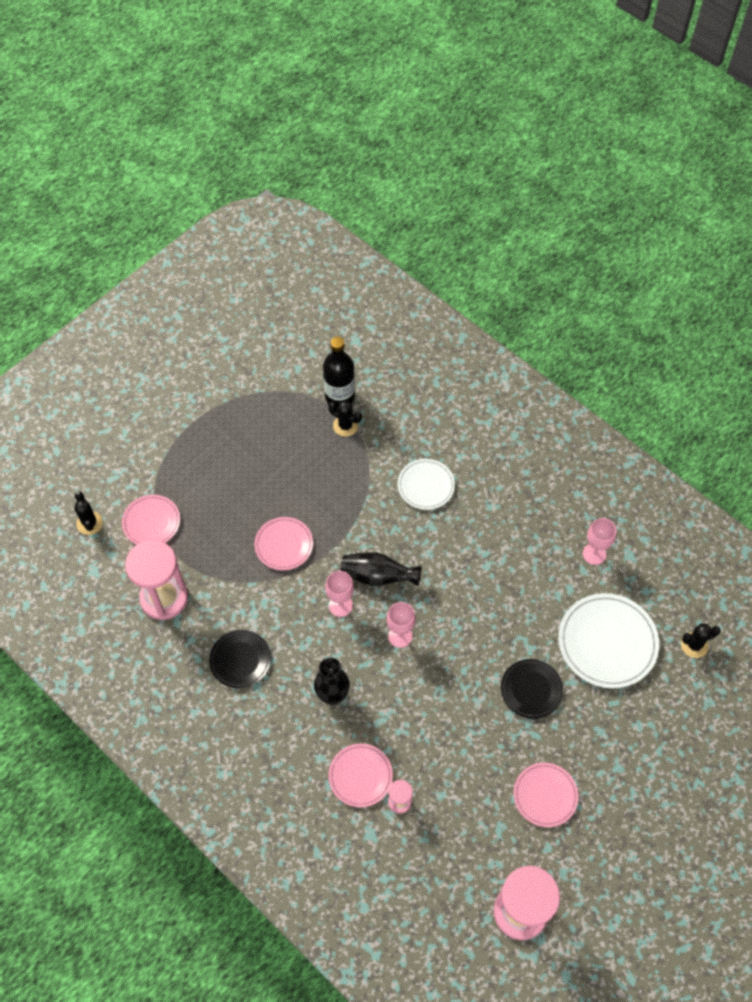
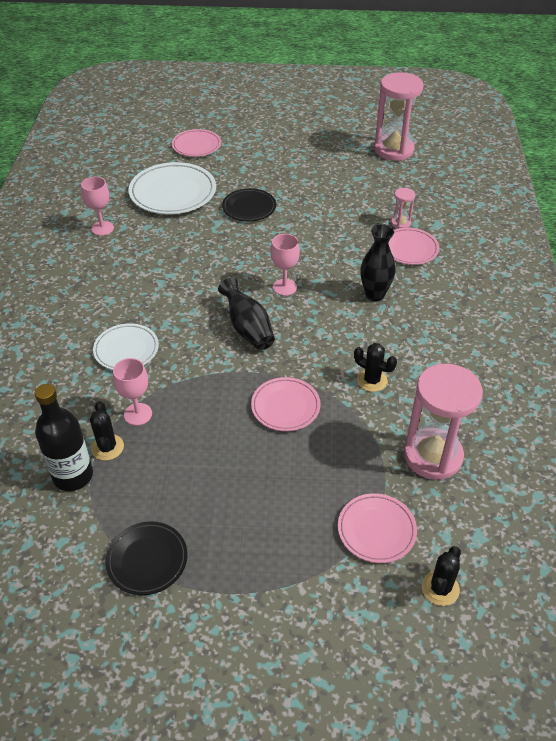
camera: 130 degrees left, 15 degrees down
(240, 660) = (417, 363): black plate -> black plate (147, 560)
(340, 605) = (299, 334): pink goblet -> pink goblet (138, 414)
(545, 795) = (313, 171): pink plate -> pink plate (196, 146)
(694, 645) = (133, 159): black cactus -> black cactus (372, 380)

